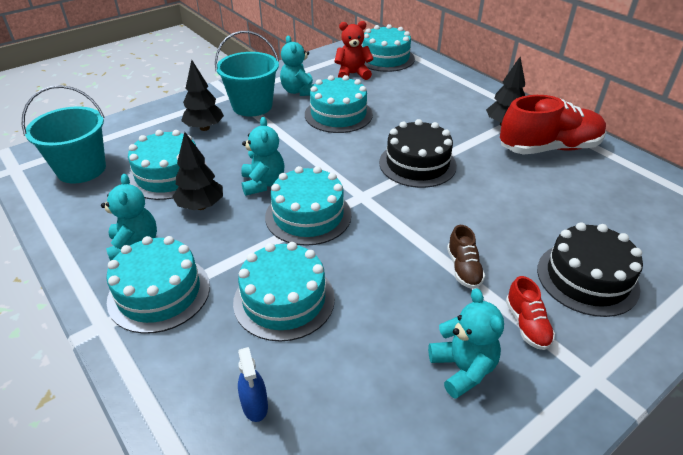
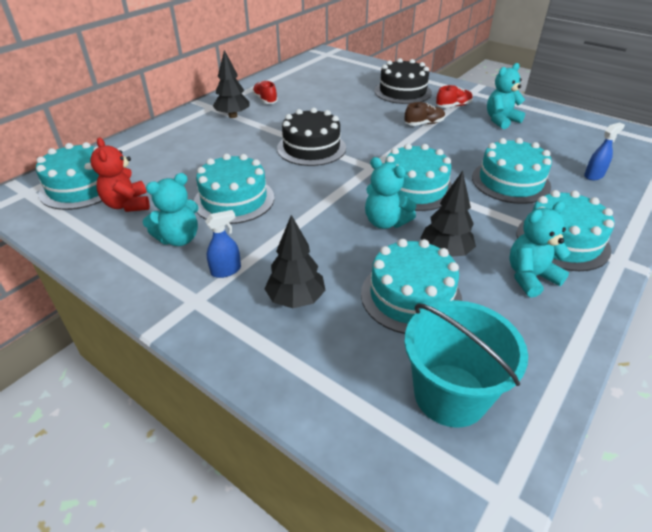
camera: 105 degrees left, 0 degrees up
(252, 106) = (226, 270): turquoise bucket -> blue spray bottle
(263, 183) = (385, 222): turquoise teddy bear -> turquoise teddy bear turned 120 degrees counterclockwise
(549, 148) = (265, 100): red shoe -> red shoe, size x0.47

